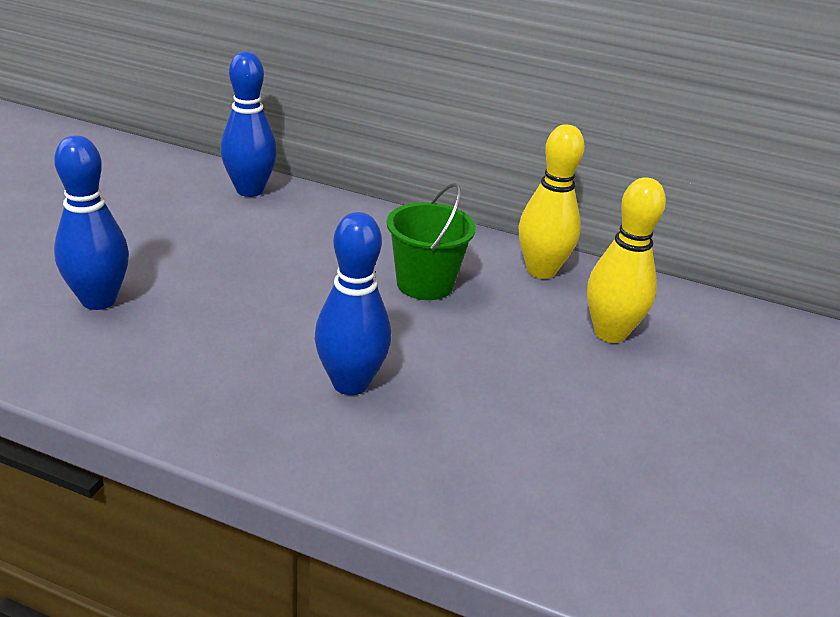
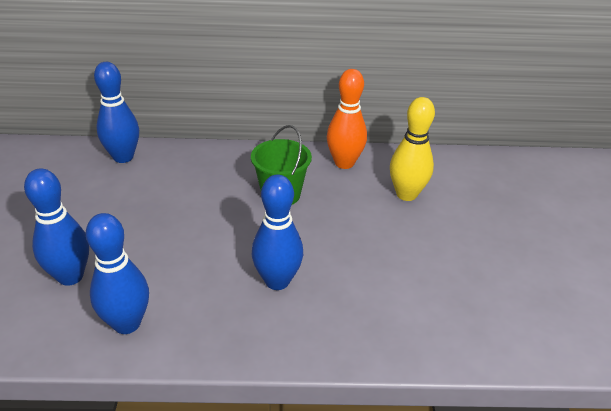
camera: 20 degrees left, 5 degrees up
(128, 371) = (127, 323): none -> blue bowling pin
(541, 271) = (344, 163): yellow bowling pin -> orange bowling pin

